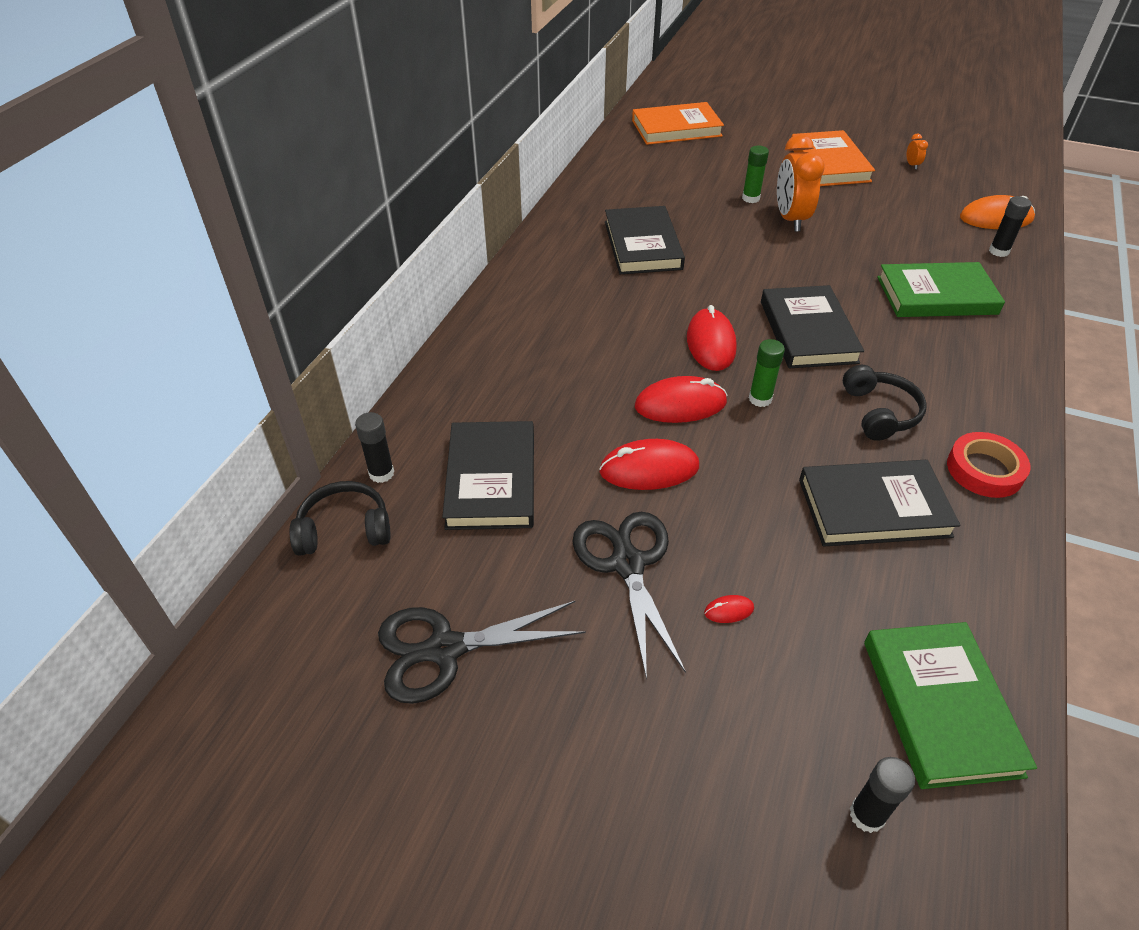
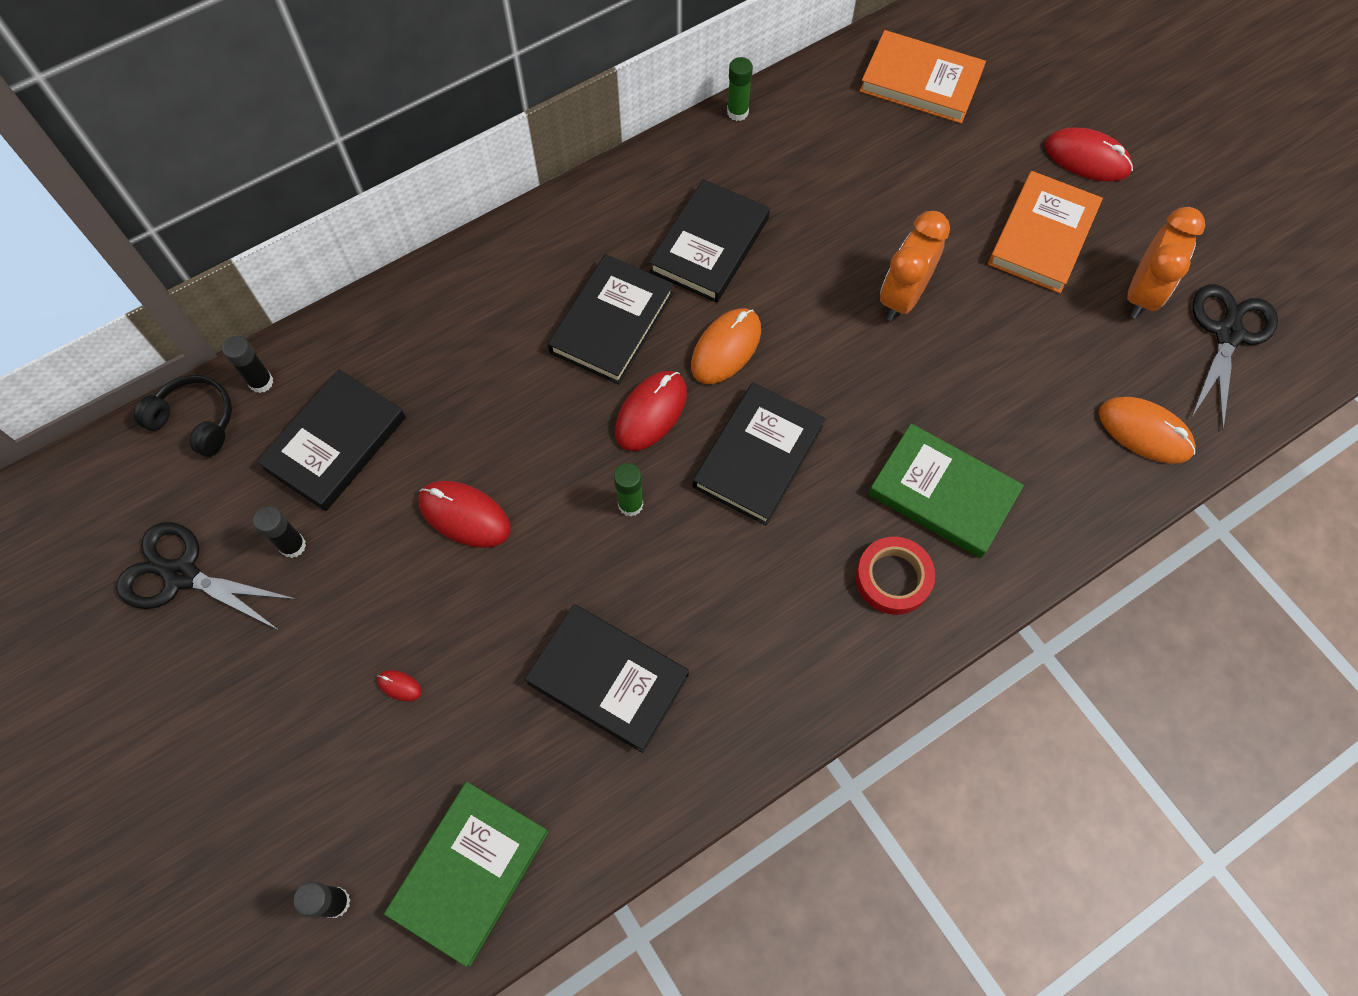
camera: 35 degrees right, 20 degrees up
(625, 310) = (612, 323): none -> black book
(627, 563) = (365, 592): black scissors -> black scissors (1228, 333)
(680, 404) = (555, 465): red mouse -> red mouse (1087, 158)
(717, 289) = (726, 348): none -> orange mouse
(750, 198) = (891, 241): green glue stick -> green glue stick (737, 112)
(879, 412) = (722, 590): black headphones -> none
(912, 165) = (1142, 294): orange clock -> orange clock, size x2.45
(984, 470) = (748, 712): red tape -> red tape (893, 578)
(999, 251) = (1087, 479): black glue stick -> black glue stick (293, 546)

